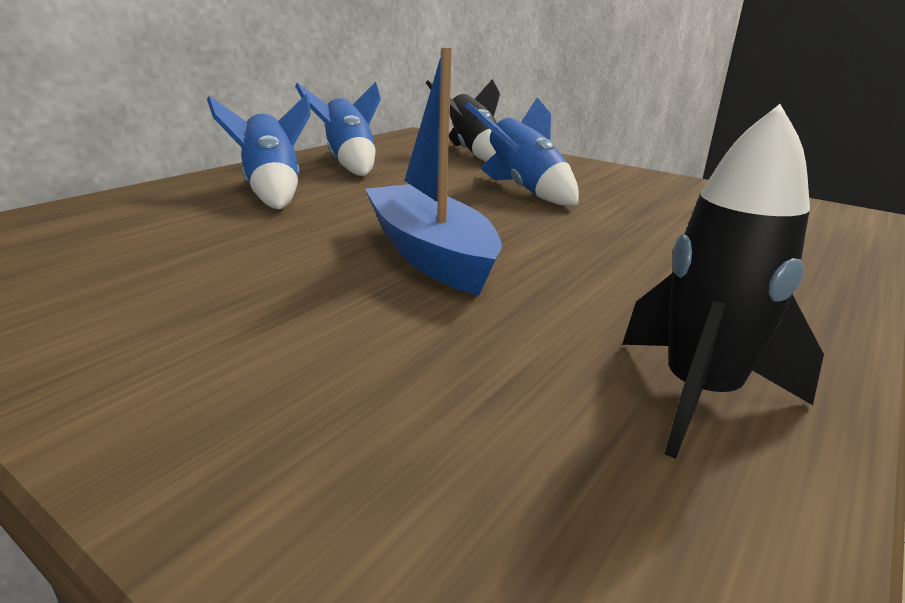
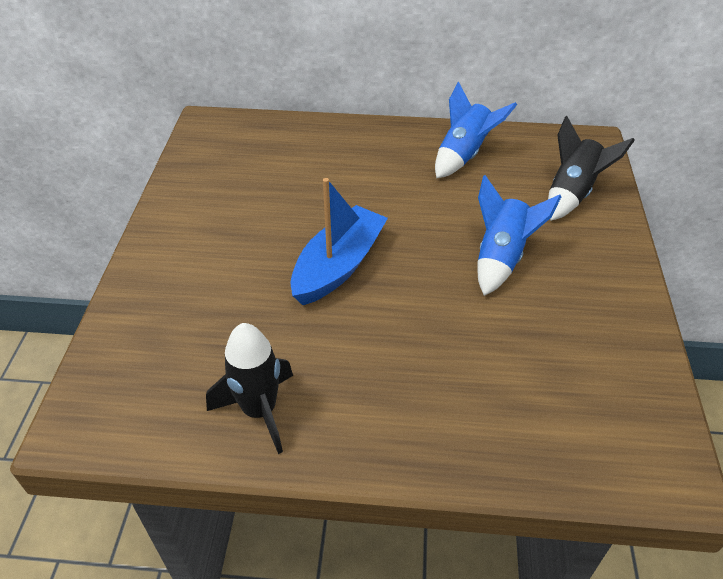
camera: 60 degrees right, 20 degrees up
(272, 191) = (373, 161): blue rocket -> none

